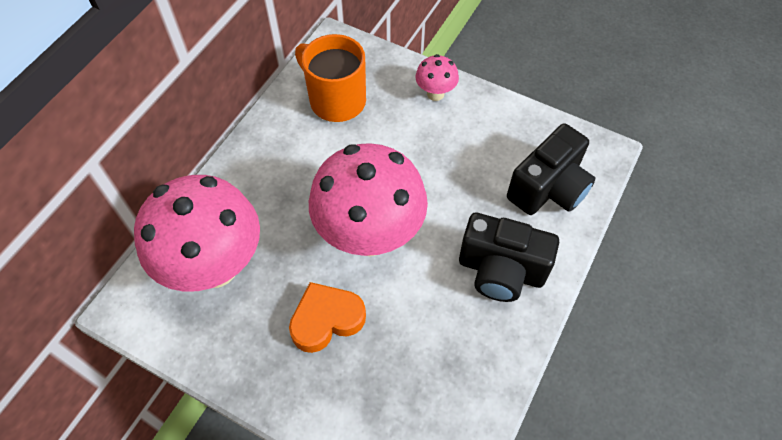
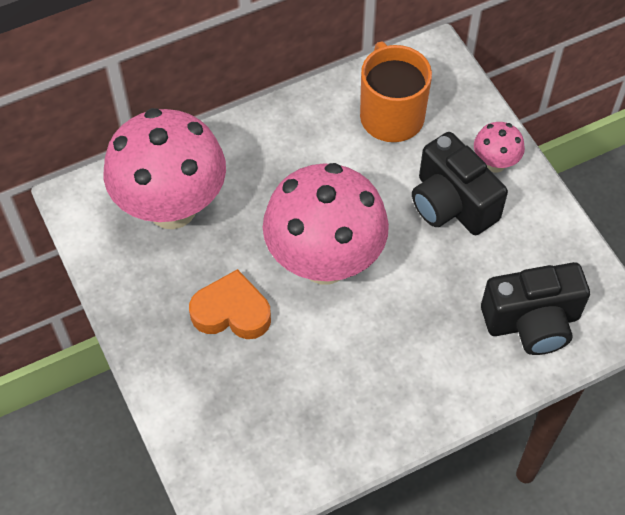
camera: 35 degrees right, 0 degrees up
(501, 270) = (421, 368): black camera -> black camera (452, 204)

